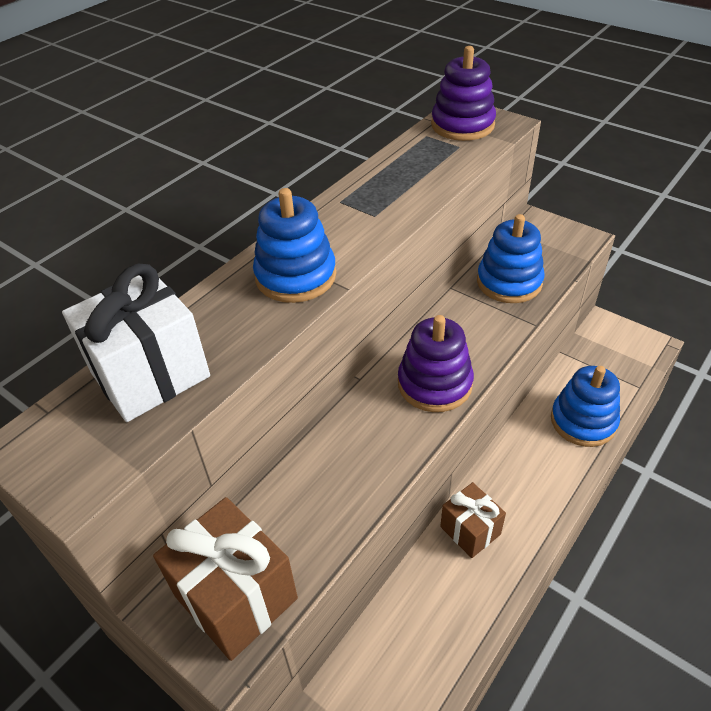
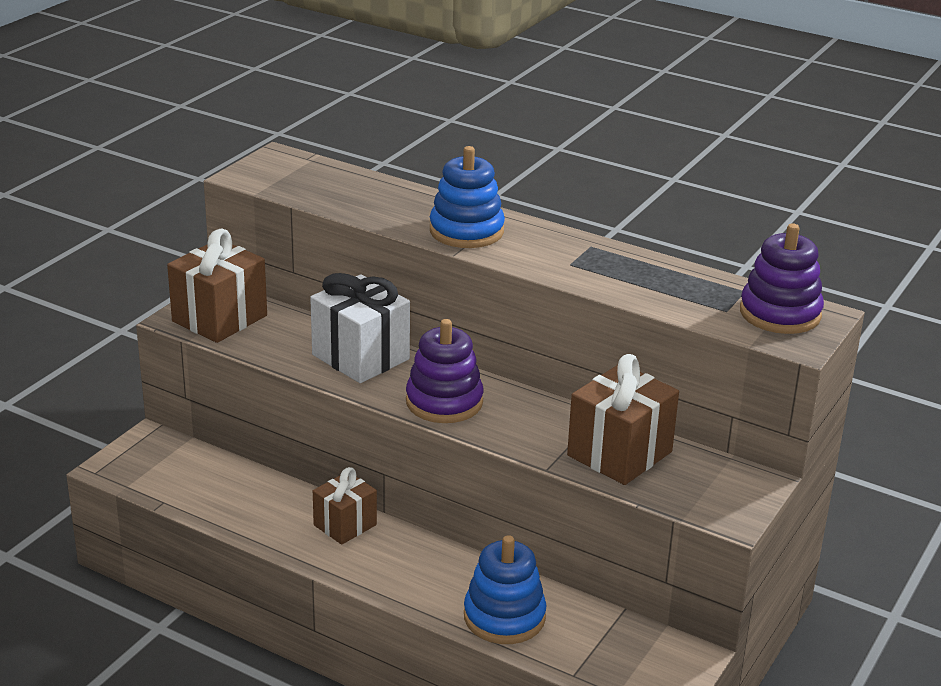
camera: 80 degrees right, 15 degrees down
(150, 374) = (343, 186): white gift -> white gift (360, 357)
(509, 282) = (619, 454): blue stacking toy -> brown gift

